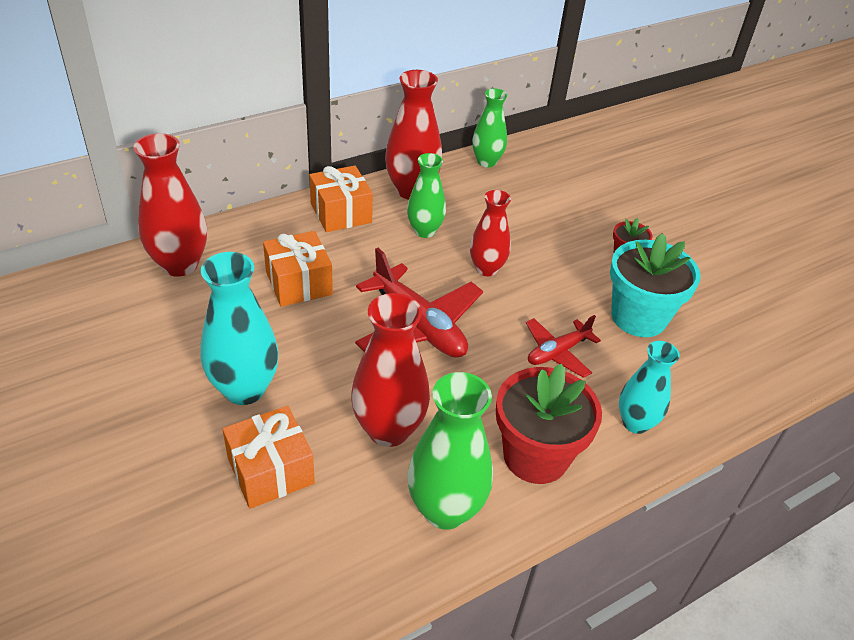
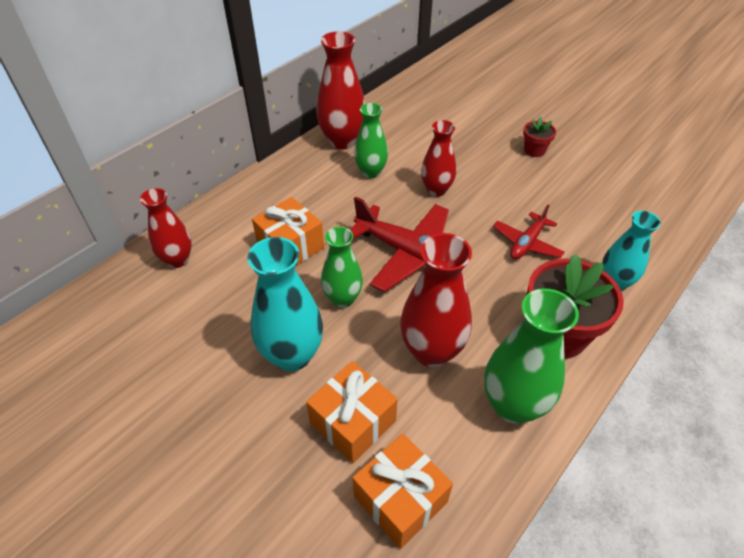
camera: 15 degrees left, 5 degrees up
(180, 264) = (177, 260): red vase -> red vase, size x0.65
(341, 213) = (294, 175): orange gift -> orange gift (400, 499)
(486, 162) = (389, 102): green vase -> green vase (343, 299)
(638, 317) = (570, 196): turquoise flower pot -> none

